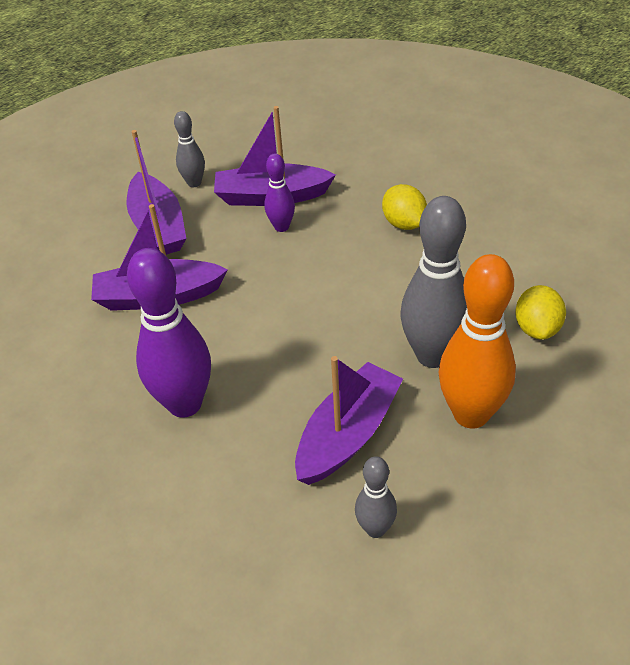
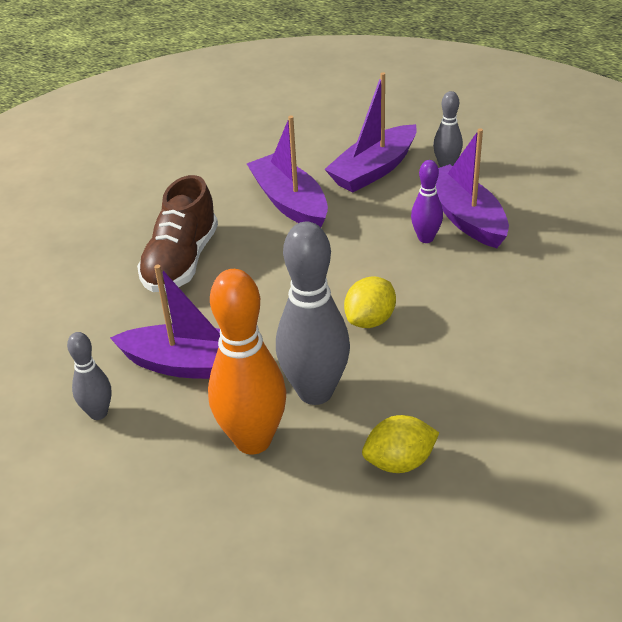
camera: 65 degrees right, 5 degrees down
(184, 404) = (181, 261): purple bowling pin -> brown shoe
(404, 223) = (493, 316): yellow lemon -> yellow lemon (370, 320)

